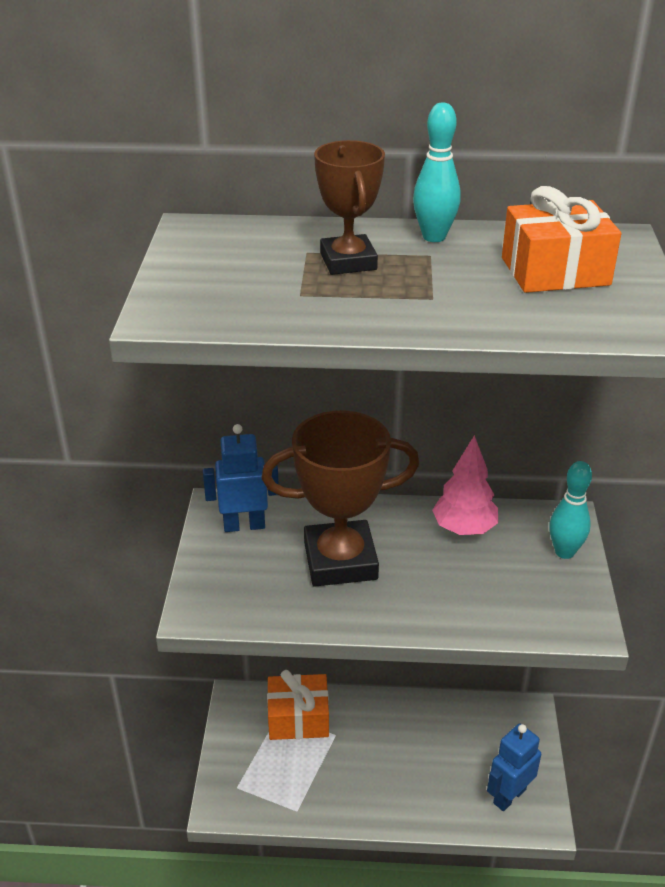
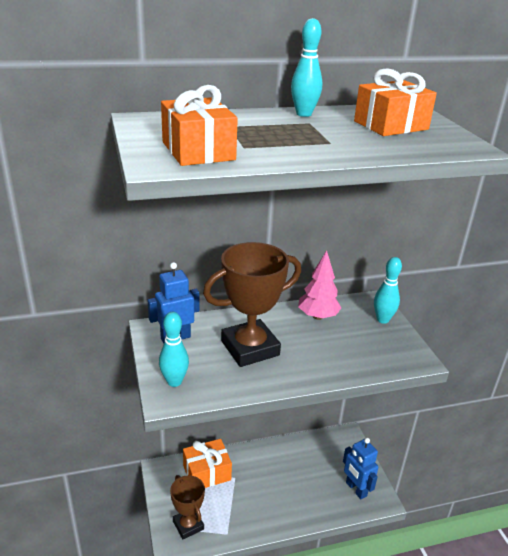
camera: 20 degrees left, 5 degrees down
(216, 590) = (174, 382): none -> turquoise bowling pin
(232, 296) = (198, 151): none -> orange gift
(348, 261) = (261, 129): brown trophy -> brown trophy (188, 525)
(509, 796) = (356, 489): blue robot -> blue robot turned 60 degrees counterclockwise

